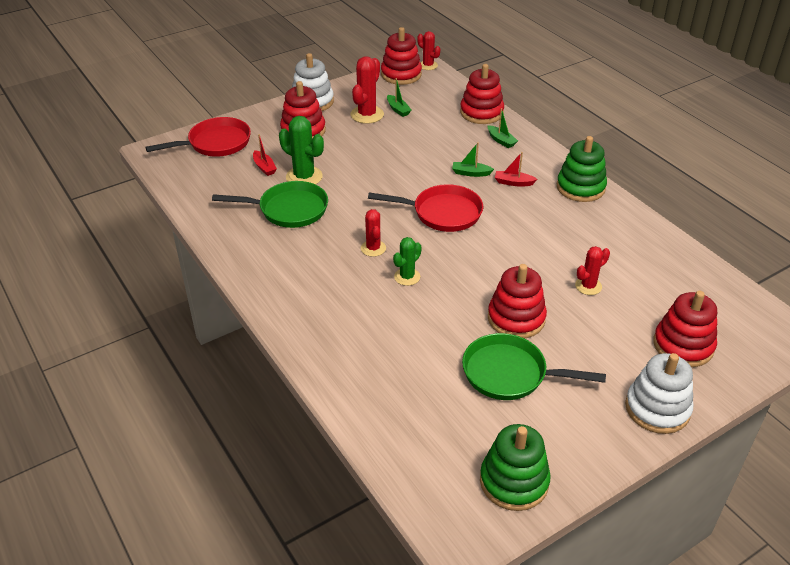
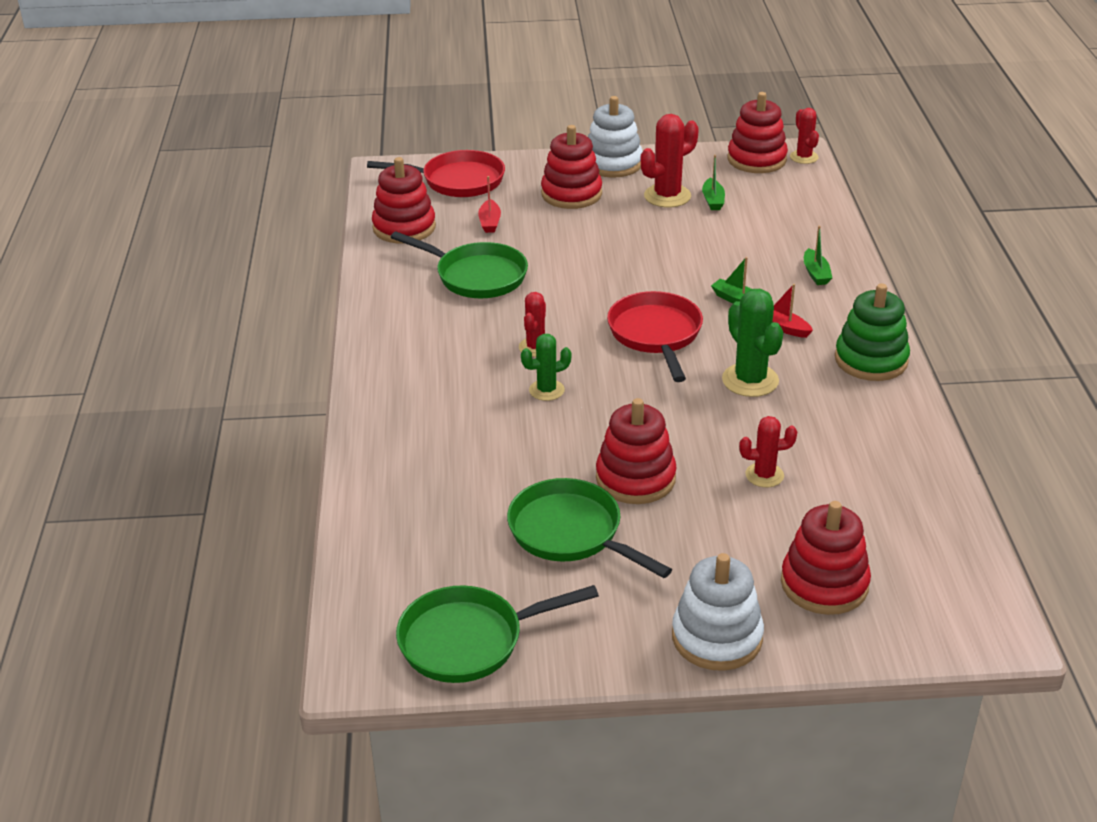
camera: 30 degrees right, 5 degrees down
(304, 177) = (526, 246): green cactus -> green cactus (750, 380)
(442, 213) = (656, 335): red pan -> red pan turned 135 degrees counterclockwise
(481, 112) = (822, 233): red stacking toy -> red stacking toy (404, 227)
(514, 481) = (469, 640): green stacking toy -> green pan

